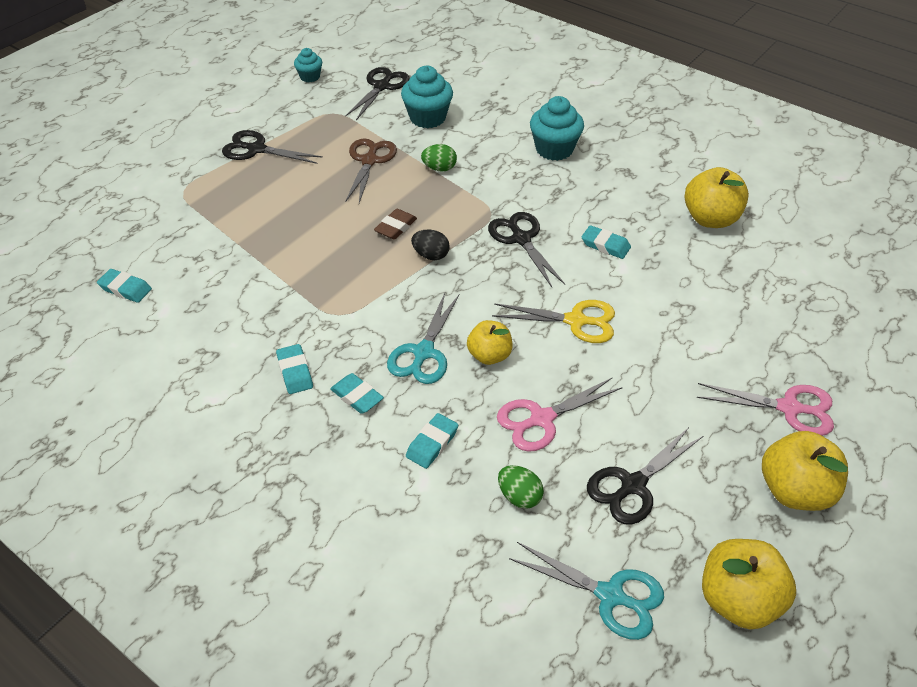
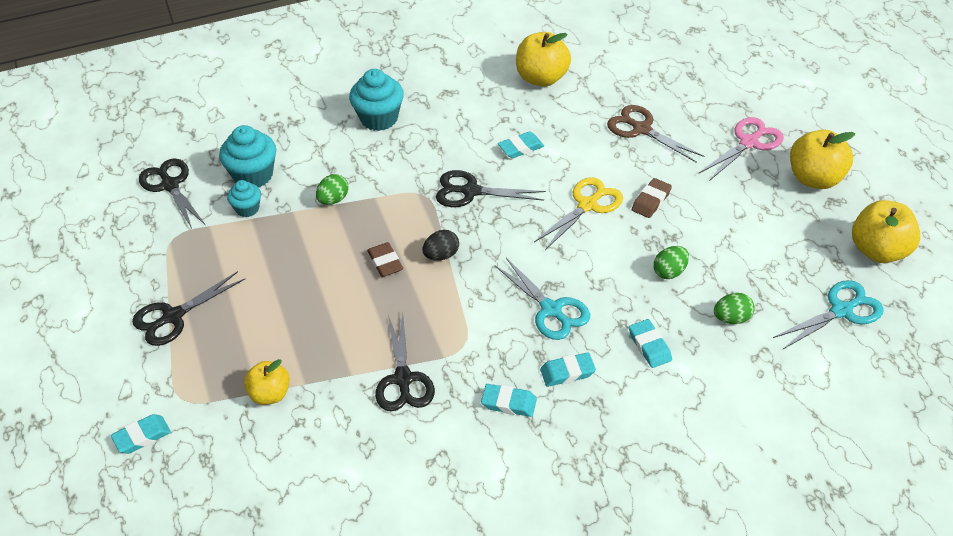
camera: 55 degrees left, 0 degrees up
(125, 289) = (294, 495): turquoise eraser -> turquoise eraser (142, 436)
(310, 77) = (94, 230): turquoise cupcake -> turquoise cupcake (247, 209)
(369, 161) = (276, 241): brown scissors -> brown scissors (641, 129)
(489, 355) = (585, 271): yellow apple -> yellow apple (270, 394)
(541, 419) = (670, 272): pink scissors -> green egg
(625, 364) = (651, 201): none -> brown eraser
(633, 485) = (761, 253): black scissors -> black scissors (403, 379)

